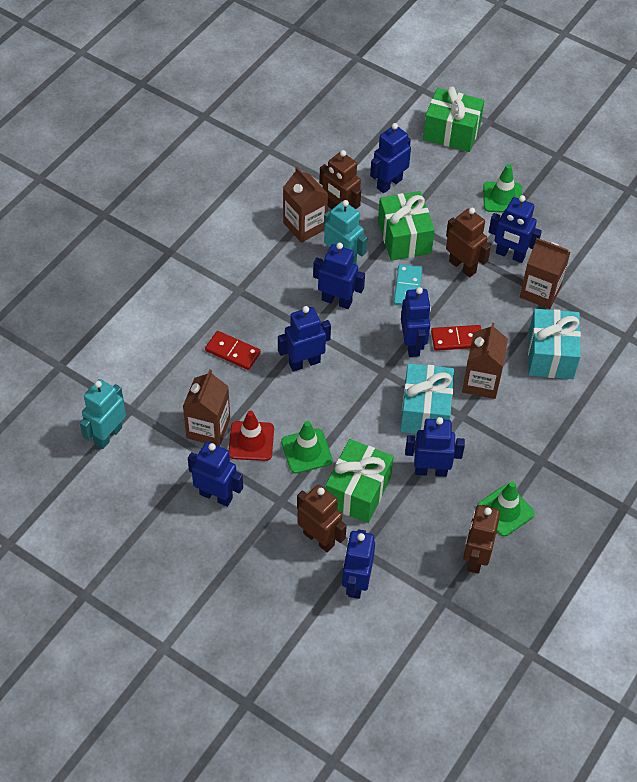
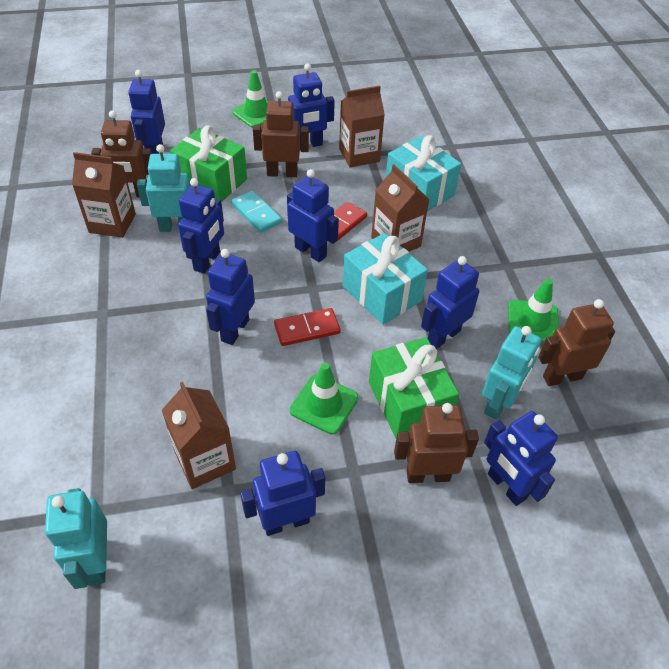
camera: 45 degrees left, 5 degrees down
(232, 352) = (154, 370): red domino -> red domino (307, 329)
(251, 441) = (262, 437): red traffic cone -> none
(337, 301) = (207, 261): blue robot -> blue robot turned 135 degrees clockwise
(412, 538) = (498, 403): none -> turquoise robot
(451, 132) = (166, 94): green gift -> none
(475, 558) = (562, 377): brown robot -> brown robot turned 105 degrees clockwise

